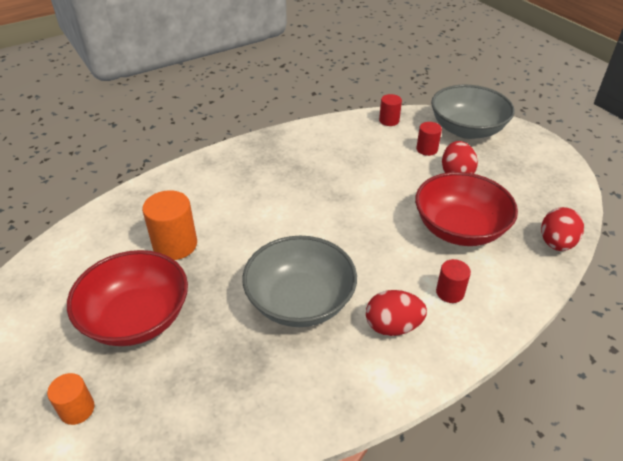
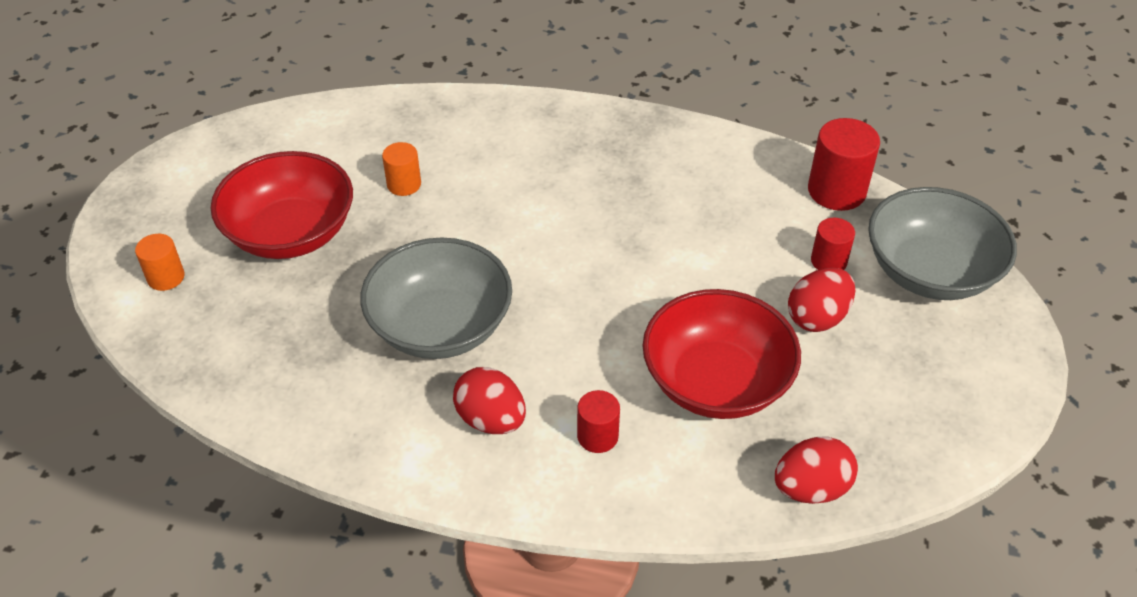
camera: 45 degrees right, 5 degrees up
(175, 245) = (404, 184): orange cylinder -> orange cylinder, size x0.59
(389, 120) = (836, 191): red cylinder -> red cylinder, size x1.70

